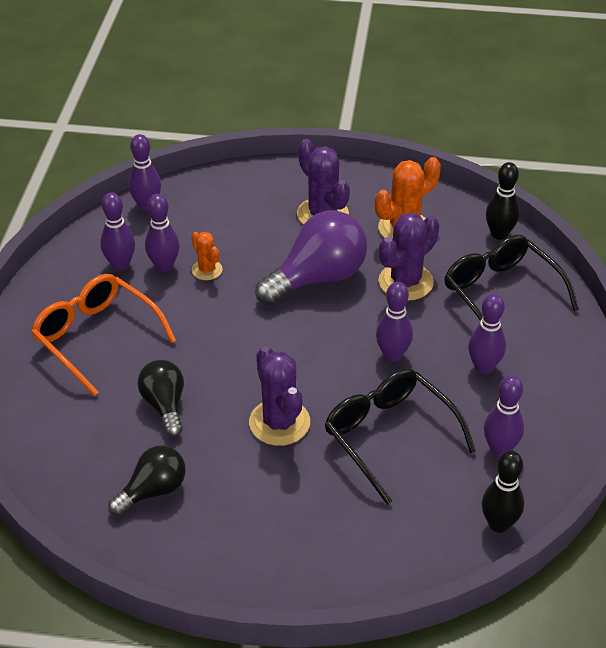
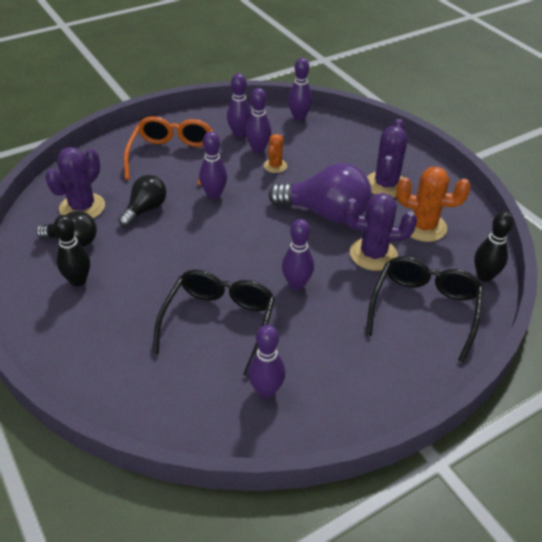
camera: 50 degrees right, 0 degrees up
(279, 422) = (179, 264): purple cactus -> purple cactus (82, 207)
(483, 367) = (338, 338): purple bowling pin -> purple bowling pin (214, 194)
(498, 524) = (190, 429): black bowling pin -> black bowling pin (78, 280)

